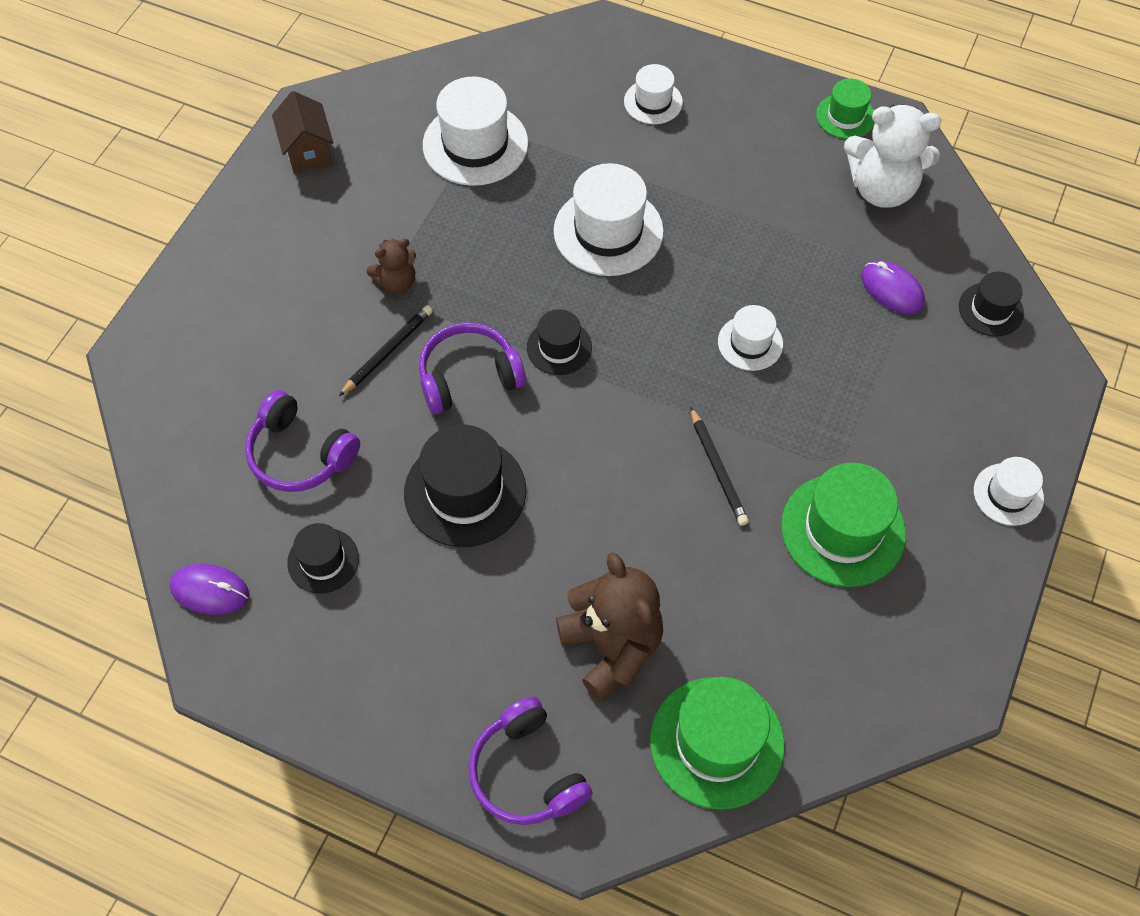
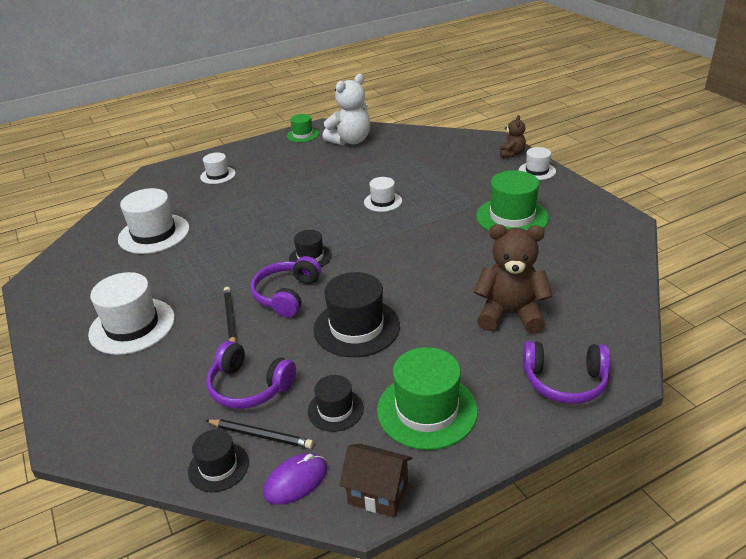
camera: 50 degrees left, 25 degrees down
(300, 454) = (249, 387): purple headphones -> purple headphones turned 45 degrees clockwise
(308, 152) = (59, 293): brown house -> brown house (378, 493)
(397, 282) = (192, 296): brown teddy bear -> brown teddy bear (511, 154)
(608, 231) = (266, 215): white hat -> white hat (132, 326)
(716, 742) = (599, 302): green hat -> green hat (427, 410)
(718, 469) = (440, 238): black pencil -> black pencil (261, 435)
(892, 290) = (403, 158): purple mouse -> none
(990, 309) = (442, 141): black hat -> black hat (218, 467)

